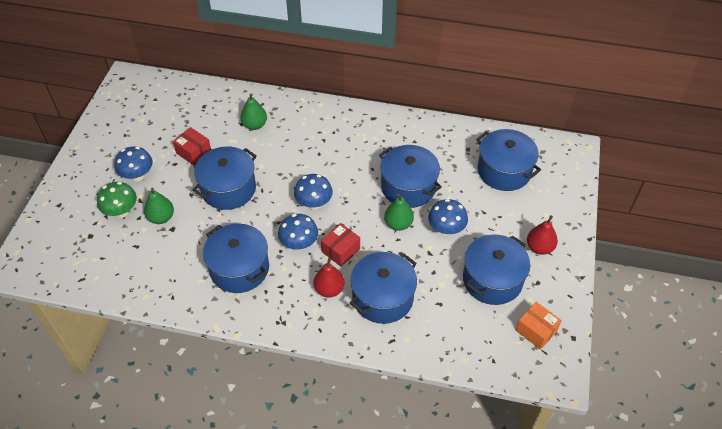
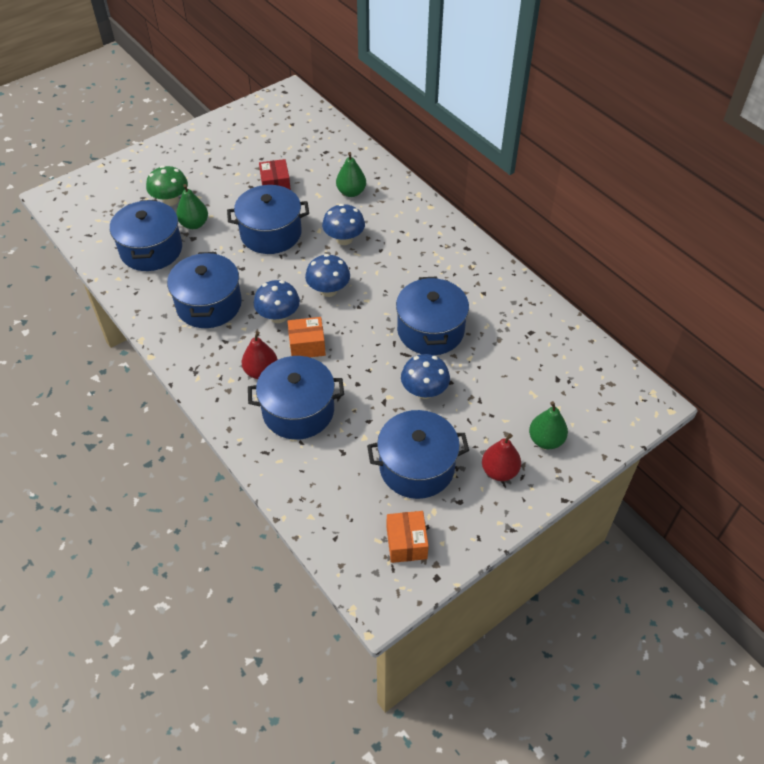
camera: 40 degrees right, 0 degrees up
(137, 175) = (212, 179): blue mushroom -> blue mushroom (344, 239)
(341, 250) = (307, 345): red box -> orange box
(398, 224) = (384, 357): green pear -> green pear (546, 440)
(504, 171) = (545, 376): blue pot -> blue pot (151, 250)

